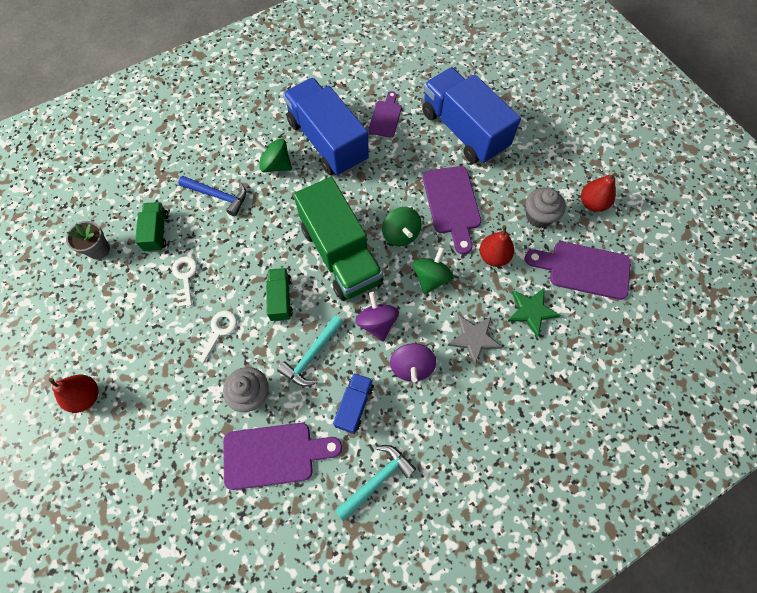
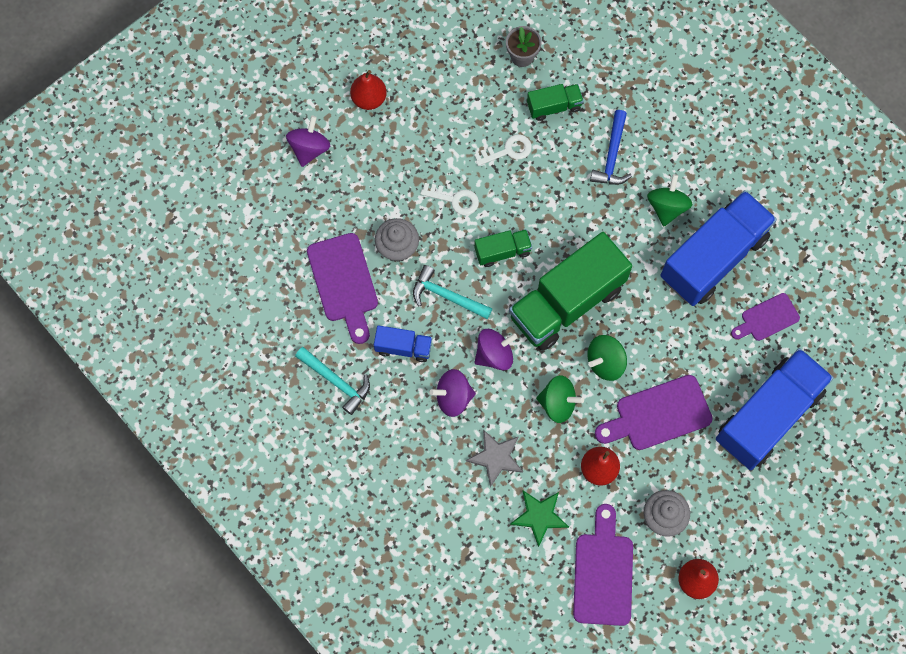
camera: 80 degrees right, 5 degrees up
(118, 468) = (309, 148): none -> purple spinning top
(385, 117) = (767, 318): purple cutting board -> purple cutting board turned 150 degrees clockwise

